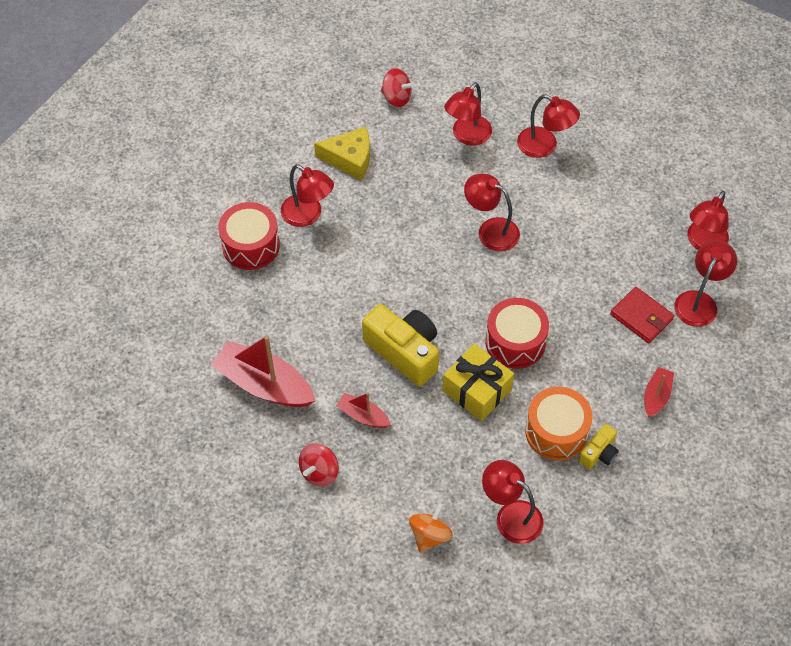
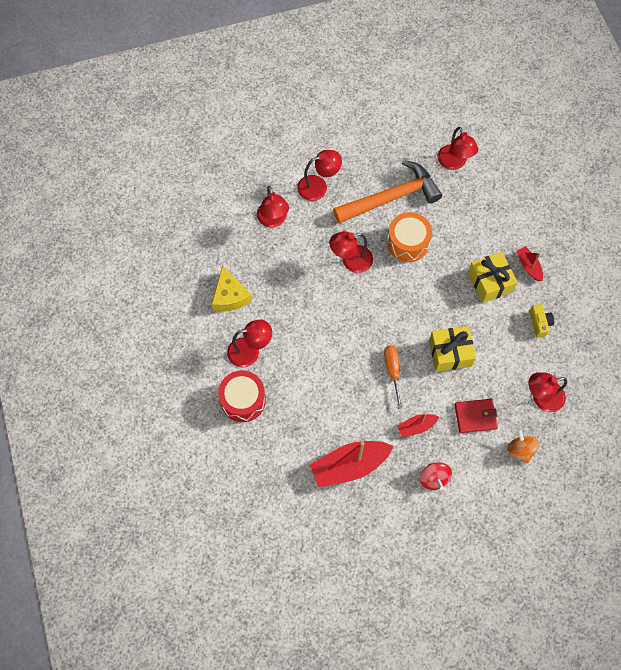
camera: 50 degrees left, 10 degrees up
(350, 159) = (230, 296): yellow cheese -> yellow cheese turned 120 degrees clockwise
(396, 98) = (208, 235): red spinning top -> none
(404, 352) = (392, 371): yellow camera -> orange screwdriver
(515, 342) = (436, 308): red drum -> none
(556, 431) = (509, 333): orange drum -> orange drum (407, 243)
(598, 372) = (490, 282): none -> yellow gift
(600, 215) = (391, 197): none -> orange hammer
(641, 317) = (474, 232): red wallet -> red wallet (475, 416)
(699, 301) = (489, 196): red lamp -> none

